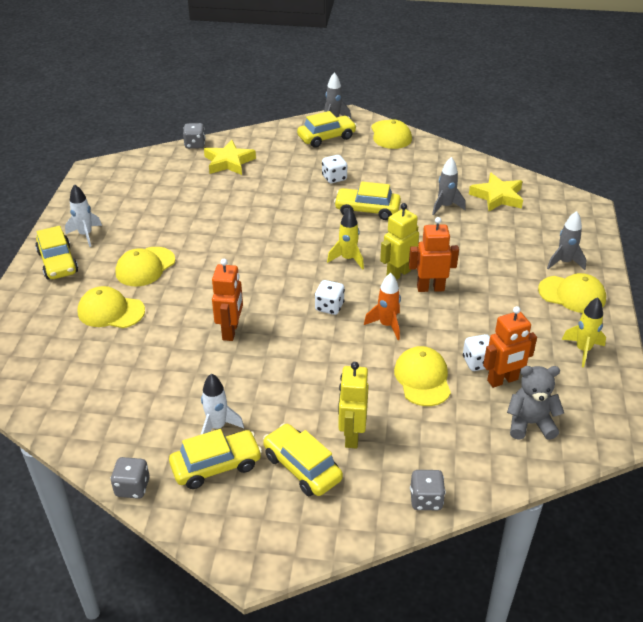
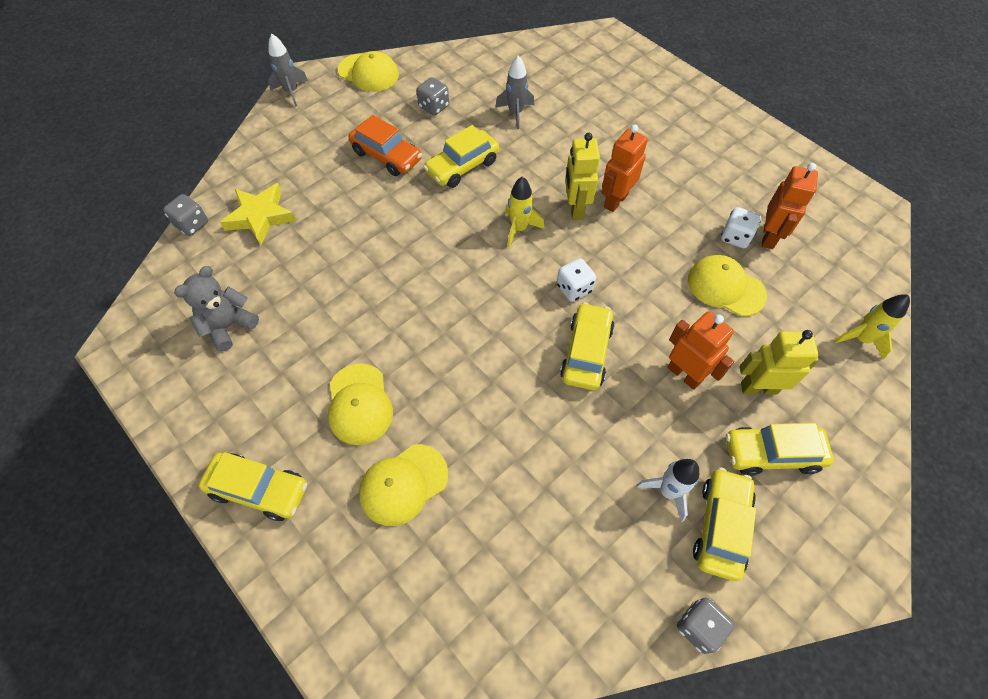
camera: 50 degrees left, 20 degrees up
(85, 235) = (238, 429): white rocket -> none
(231, 331) = (538, 391): orange robot -> orange robot (684, 374)
(326, 137) = (315, 117): yellow car -> yellow car (586, 352)
(334, 178) = (387, 156): white dice -> orange car
(351, 436) = (758, 388): yellow robot -> yellow robot turned 135 degrees clockwise
(387, 325) = (637, 264): orange rocket -> none
(426, 500) = (869, 386): grey dice -> grey dice (434, 107)
(497, 196) = (538, 73): yellow star -> none
(530, 423) = (830, 256): grey teddy bear -> grey teddy bear (228, 326)
(564, 262) = (662, 98): grey rocket -> none
(572, 294) = (704, 122): yellow cap -> none
(583, 350) = (773, 164): yellow rocket -> yellow rocket (860, 339)

